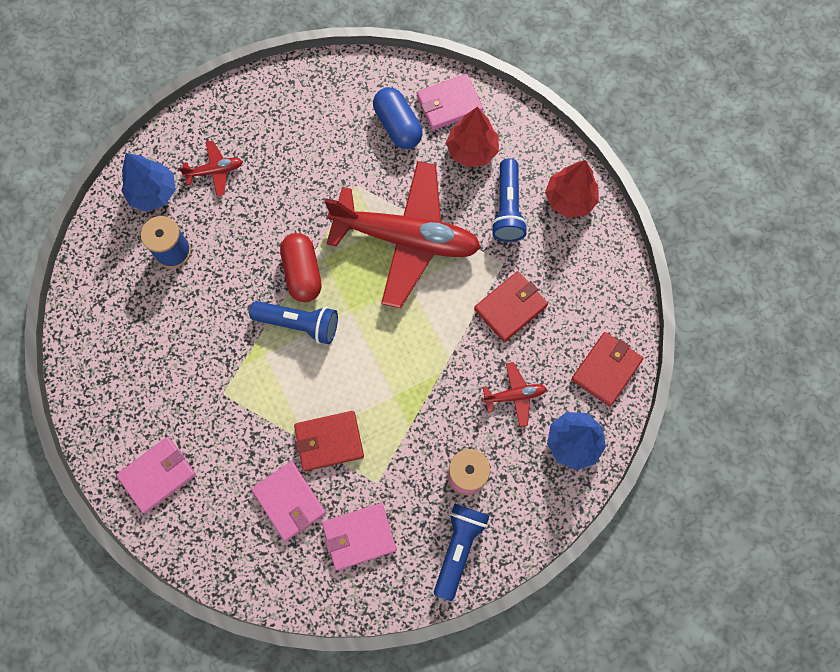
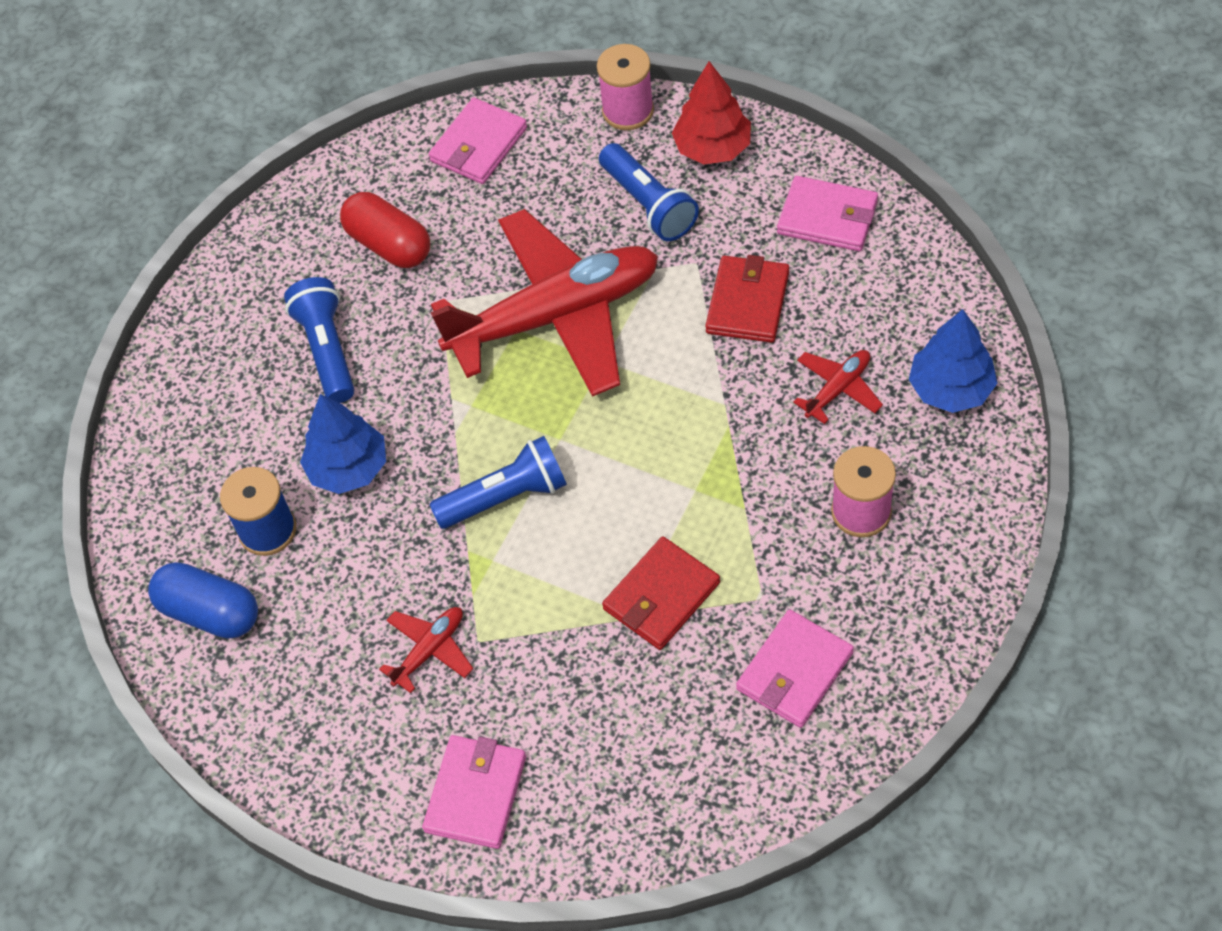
camera: 30 degrees left, 15 degrees down
(153, 192) = (181, 484): blue tree -> blue tree (348, 468)
(215, 171) = (243, 406): red plane -> red plane (429, 650)
(289, 501) = (672, 697): pink wallet -> pink wallet (827, 217)
(302, 273) = (460, 439): red capsule -> red capsule (389, 244)
(398, 126) = (436, 207): blue capsule -> blue capsule (210, 612)
(458, 548) = (923, 595): blue flashlight -> blue flashlight (327, 350)
(472, 150) = (550, 174): red tree -> none
(543, 142) = (628, 110): none -> pink spool
(606, 369) = (917, 289): red wallet -> none

